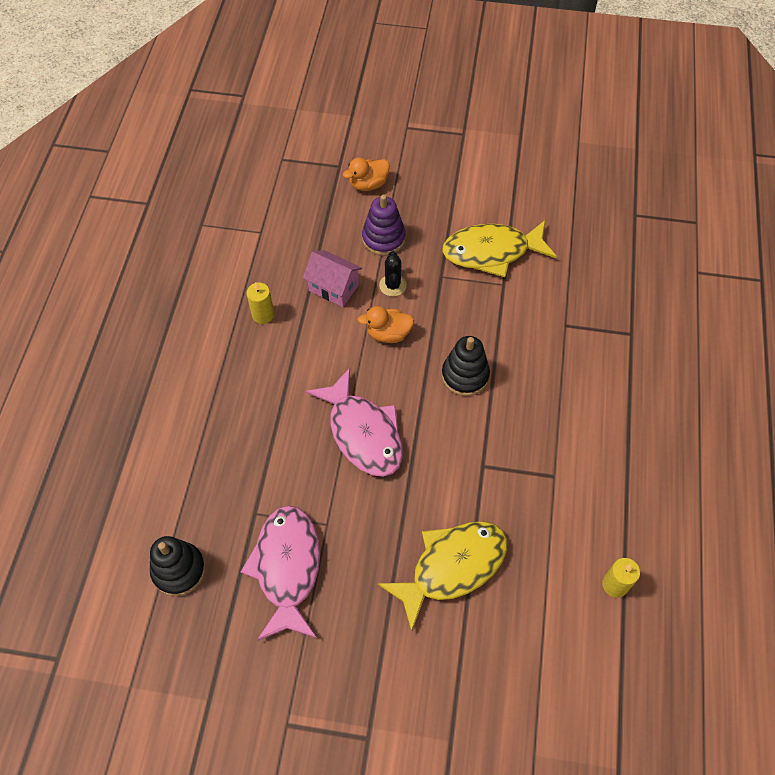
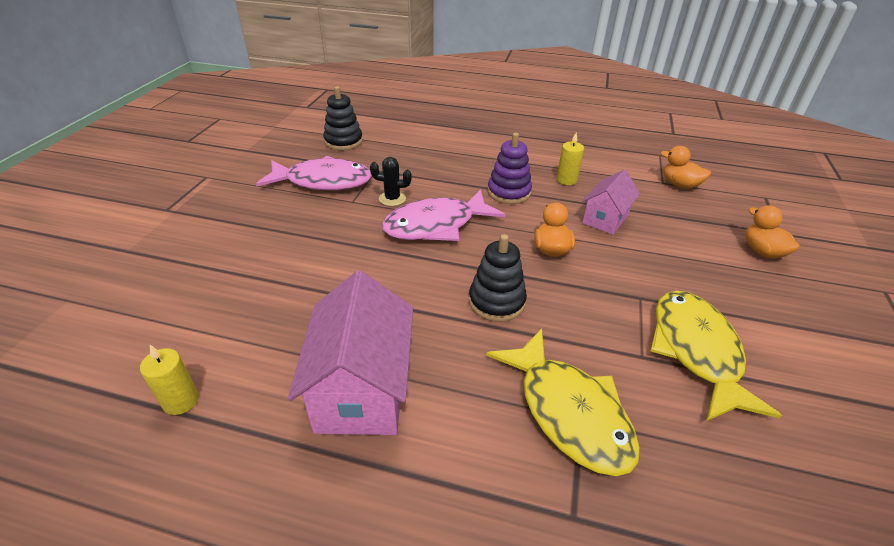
camera: 95 degrees right, 20 degrees down
(264, 219) = (679, 185): none -> orange duck
(383, 238) = (683, 256): purple stacking toy -> purple stacking toy (509, 192)
(392, 285) = (617, 258): black cactus -> black cactus (392, 199)
(452, 567) = (277, 267): yellow fish -> yellow fish (569, 412)
(574, 459) = (362, 390): none -> pink house

